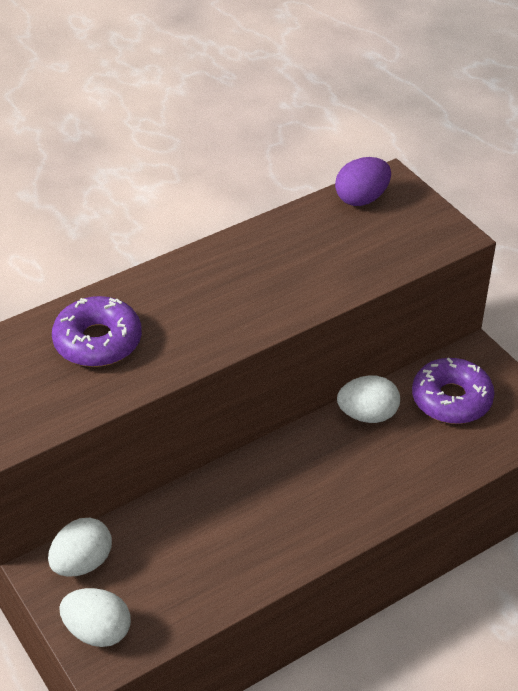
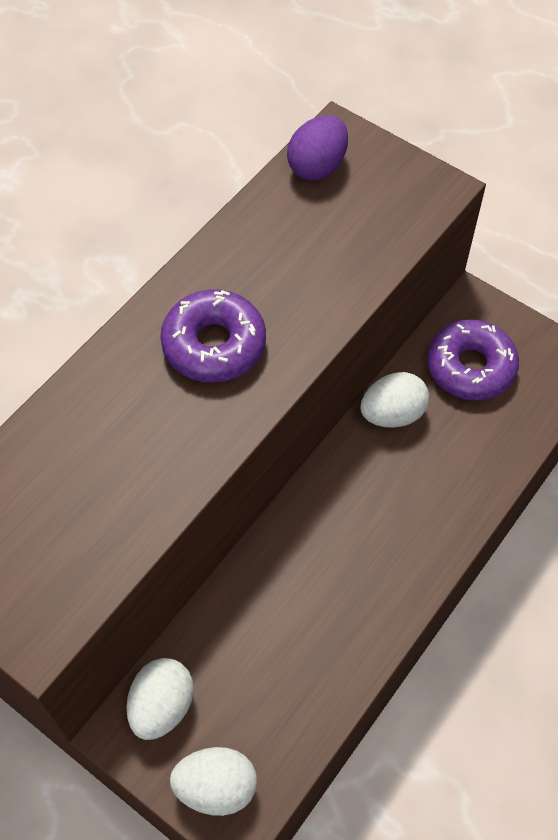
camera: 20 degrees left, 15 degrees up
(98, 341) = (97, 454): purple donut -> purple donut (214, 345)

